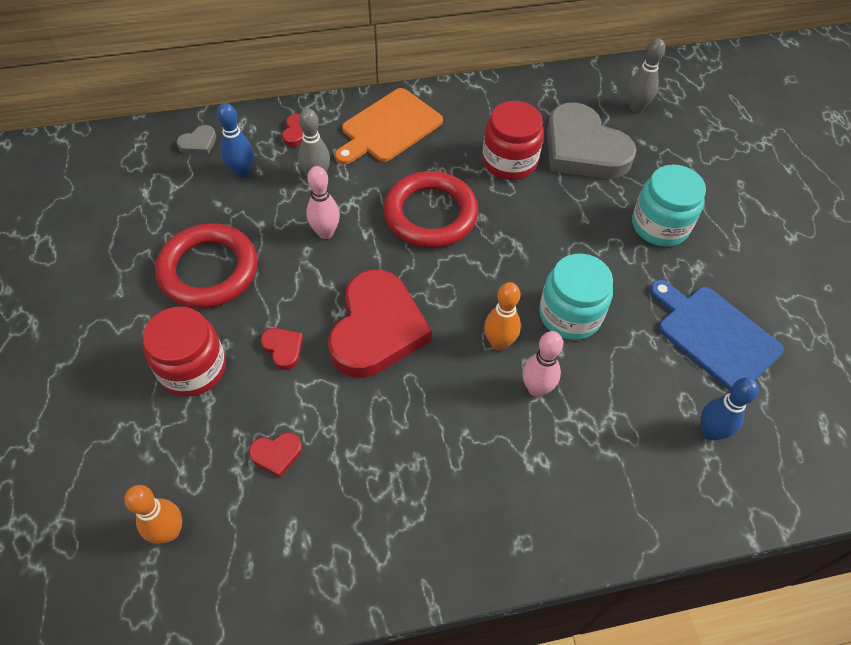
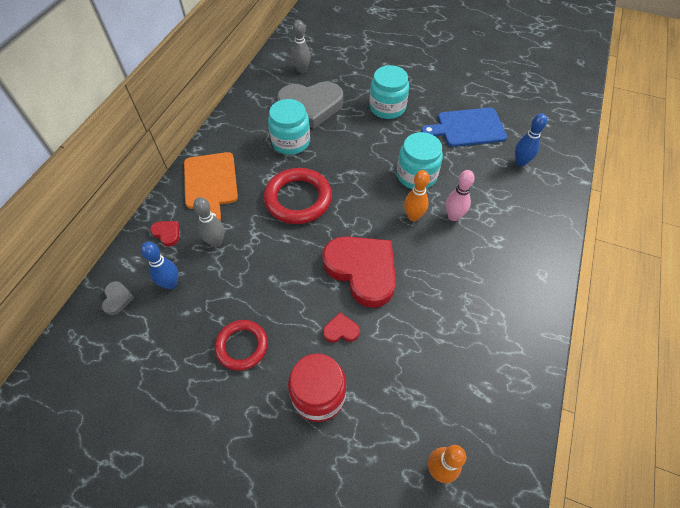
camera: 55 degrees left, 0 degrees up
(208, 270) = (242, 346): red ring -> red ring, size x0.64
(276, 454) = (418, 373): red heart -> none
(325, 233) = (267, 260): pink bowling pin -> none
(509, 161) = (291, 142): red jar -> turquoise jar

